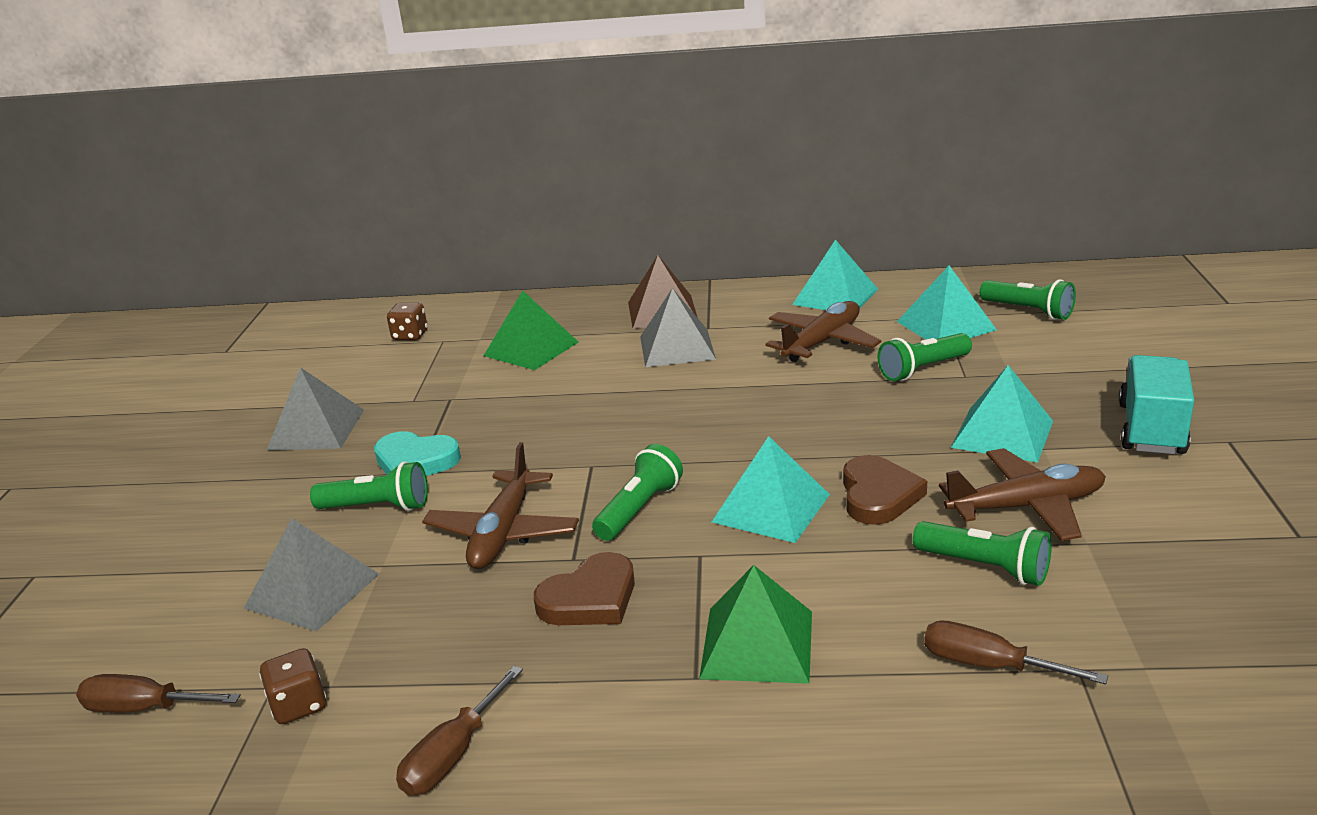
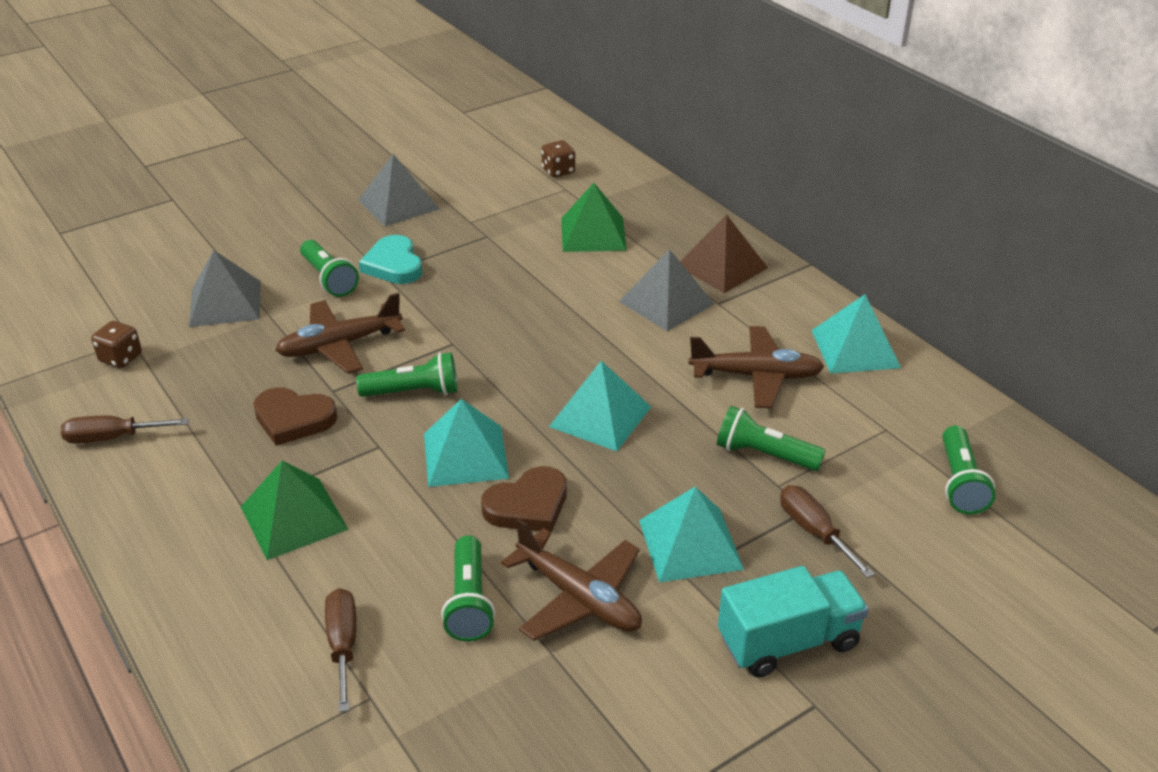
camera: 50 degrees right, 10 degrees up
(144, 708) = (88, 306): brown screwdriver -> brown screwdriver (814, 531)
(946, 325) = (868, 438): turquoise pyramid -> turquoise pyramid (600, 416)

